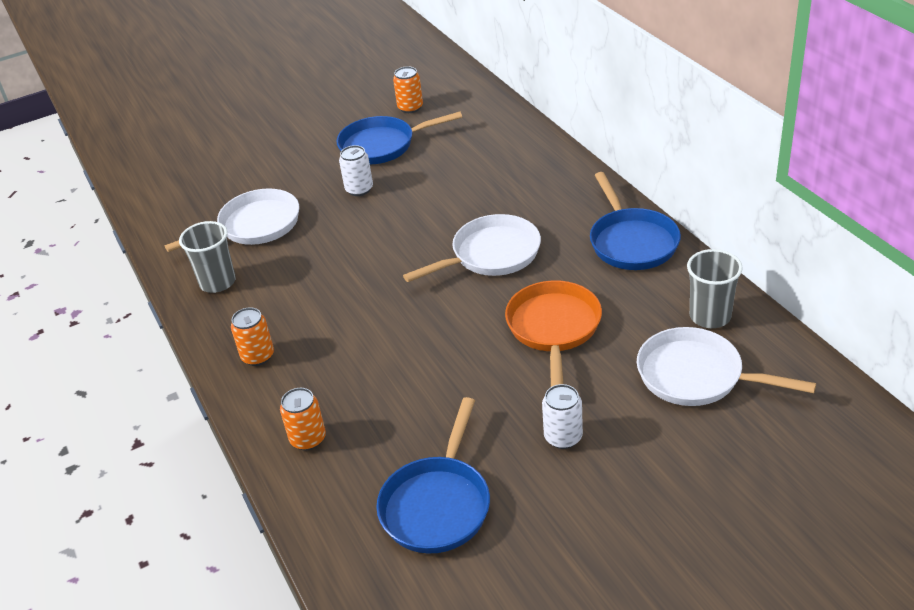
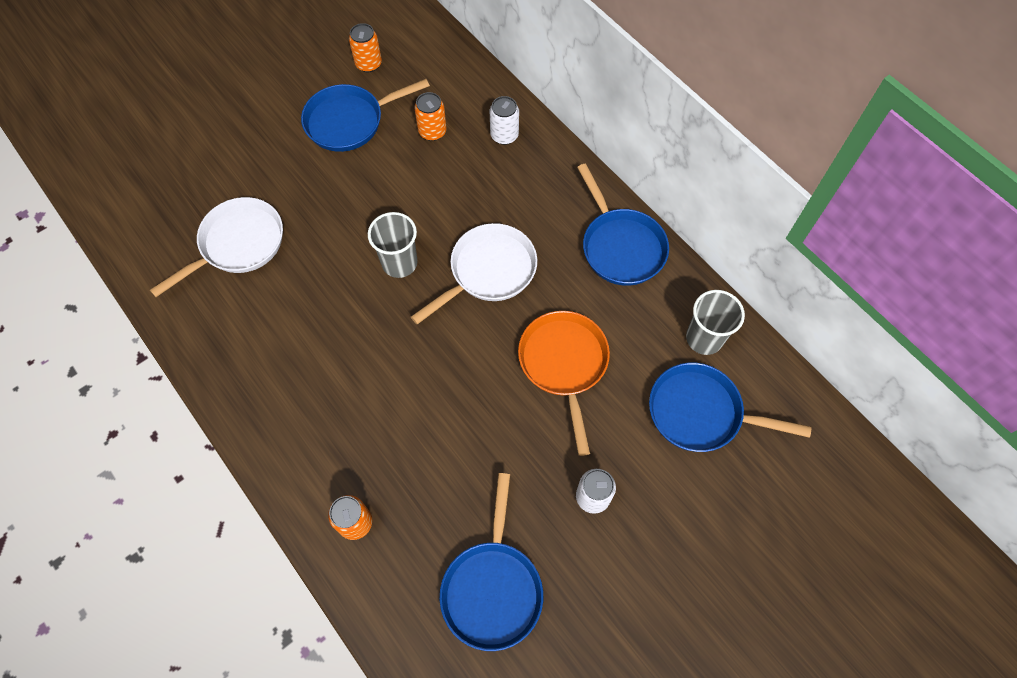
camera: 15 degrees left, 25 degrees up
(217, 282) = (217, 326): grey cup -> grey cup (399, 263)
(258, 356) = (282, 422): orange can -> orange can (432, 131)
(359, 189) = (338, 186): white can -> white can (504, 135)
(696, 376) = (700, 412): white pan -> blue pan

